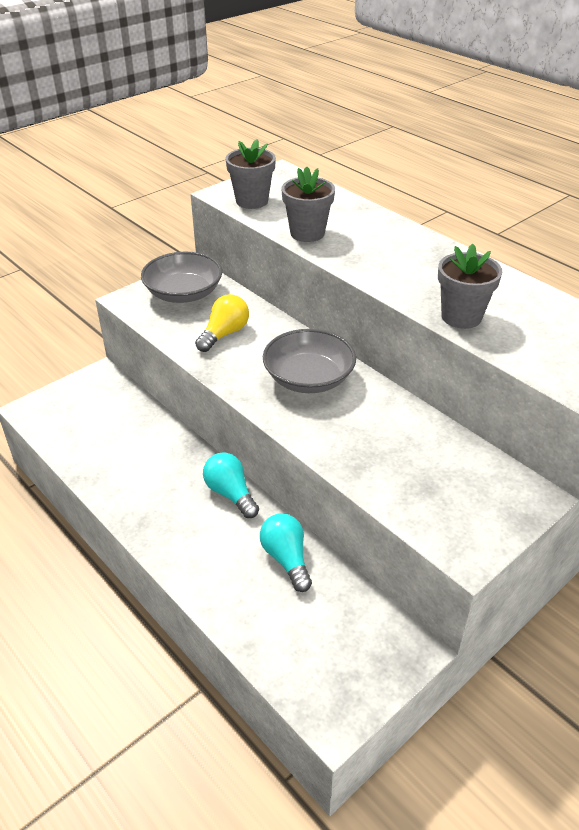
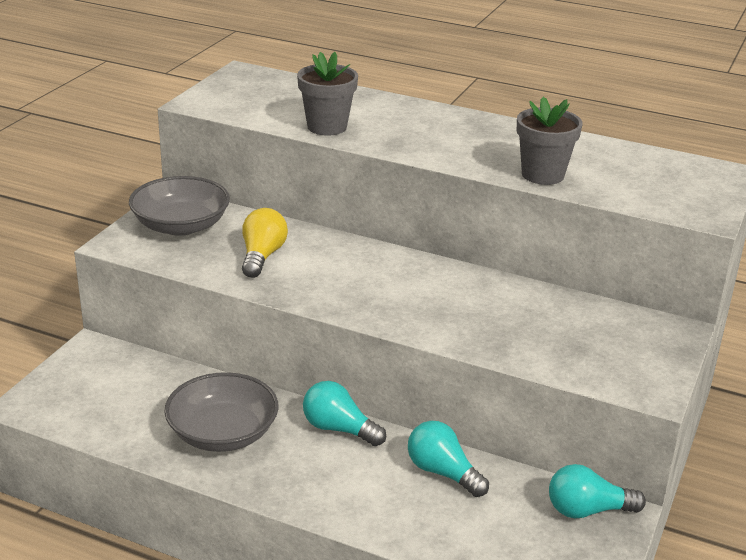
camera: 25 degrees left, 10 degrees down
(252, 201) = (237, 105): grey flower pot -> none
(308, 378) = (388, 279): grey bowl -> grey bowl (223, 433)
(386, 635) = (587, 510): none -> turquoise light bulb

